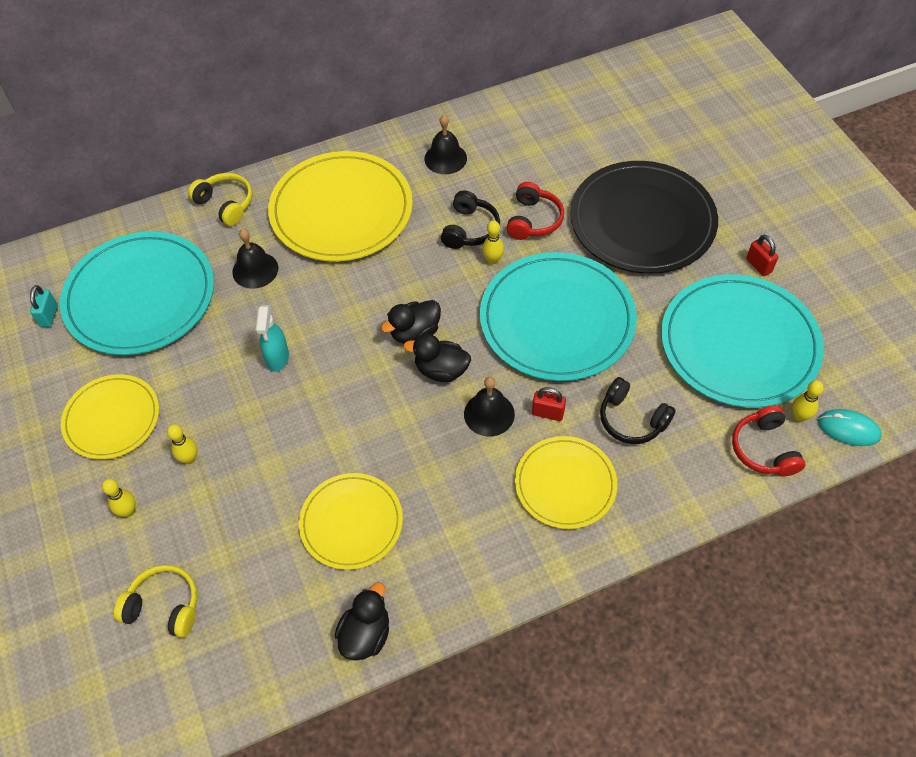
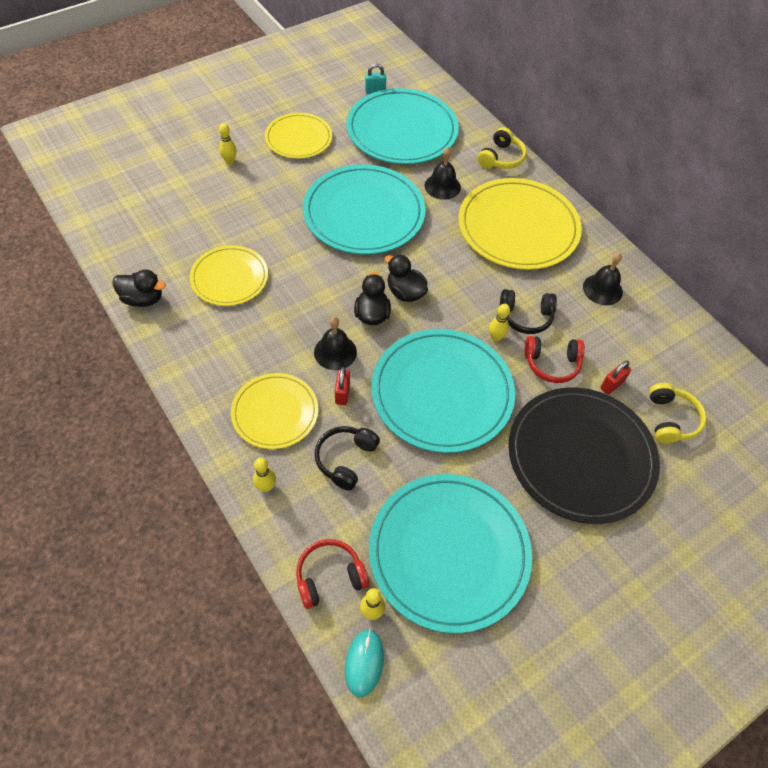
camera: 75 degrees right, 0 degrees up
(164, 606) = (163, 192): yellow headphones -> yellow headphones (671, 419)
(189, 458) = (272, 182): yellow bowling pin -> yellow bowling pin (266, 487)
(277, 358) = (364, 213): turquoise spray bottle -> turquoise plate
(758, 265) = (555, 571): red padlock -> red padlock (611, 385)

